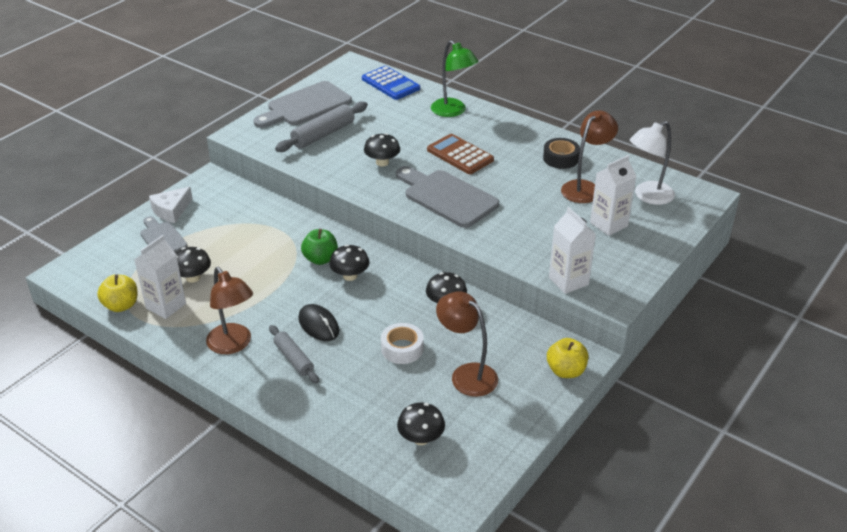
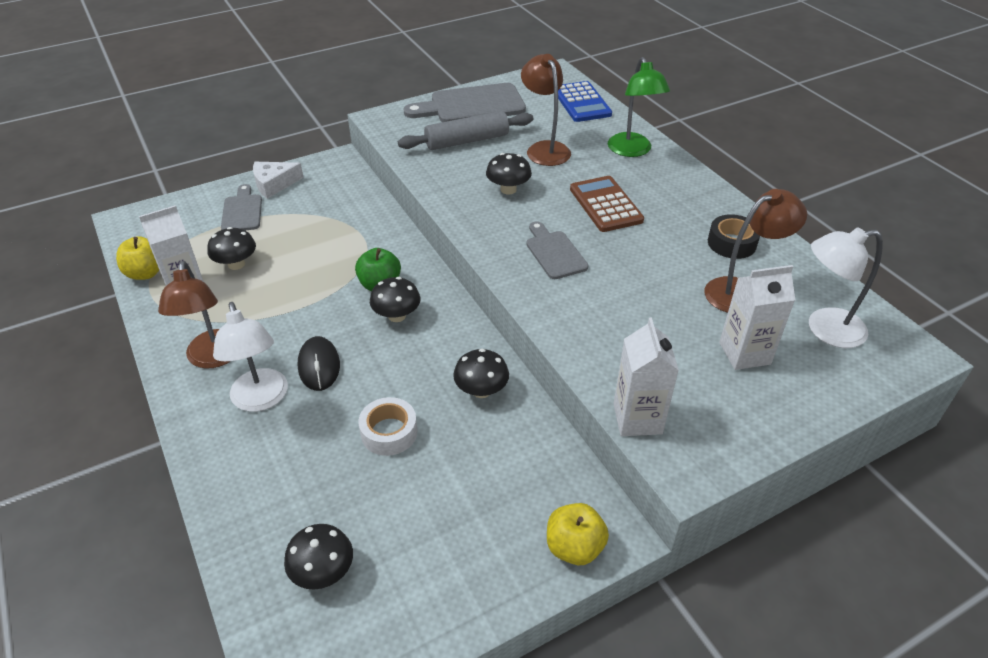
camera: 25 degrees right, 5 degrees up
(294, 359) = (261, 399): grey rolling pin -> white lamp
(447, 197) = (554, 253): grey cutting board -> grey cutting board, size x0.58
(466, 374) = (442, 500): brown lamp -> brown lamp (544, 149)

